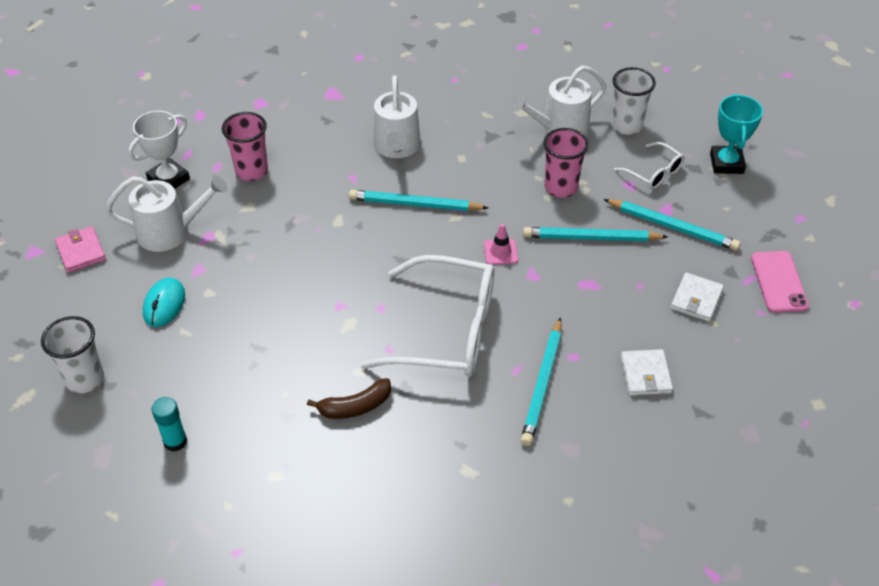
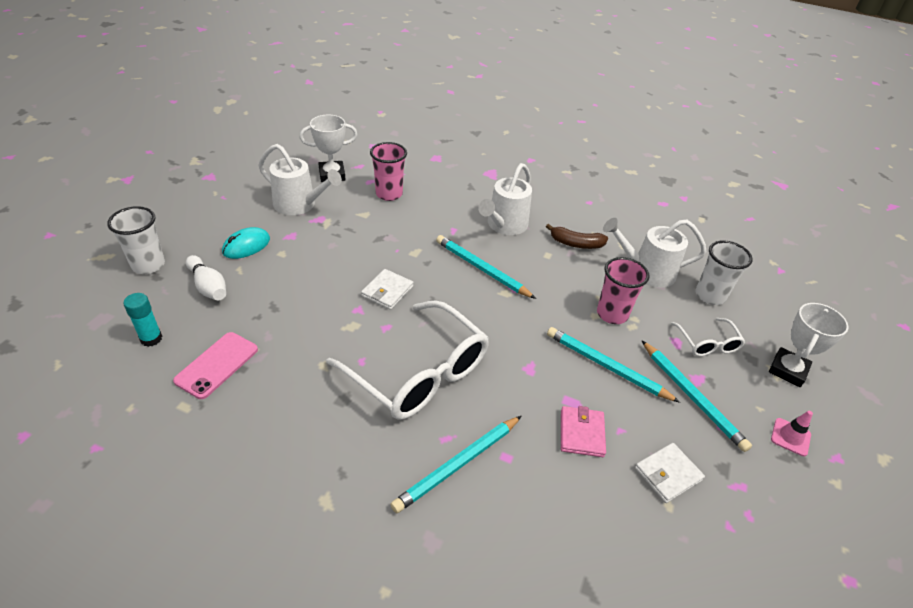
camera: 30 degrees right, 5 degrees down
(81, 252) = (235, 190): pink wallet -> pink wallet (581, 433)
(173, 364) = (208, 286): none -> white bowling pin
(355, 406) = (293, 390): brown banana -> brown banana (576, 244)
(500, 252) = (518, 337): pink traffic cone -> pink traffic cone (790, 437)
(646, 375) = (561, 516): white wallet -> white wallet (387, 291)
(726, 163) = (788, 370): turquoise trophy -> white trophy
(778, 282) = (770, 507): pink phone -> pink phone (217, 365)

